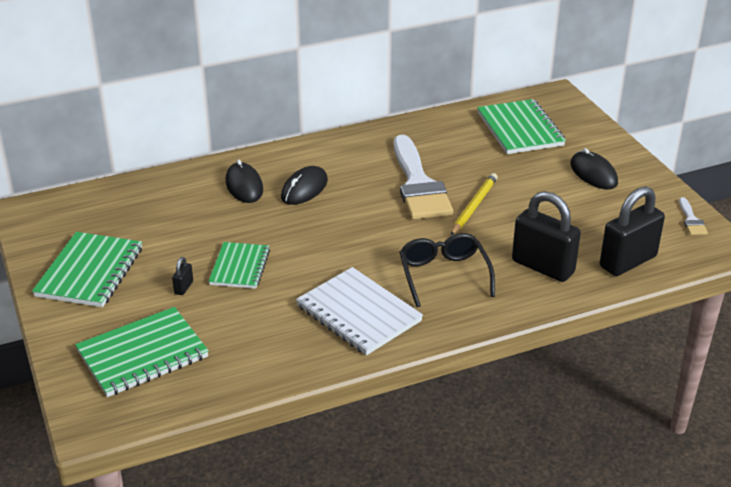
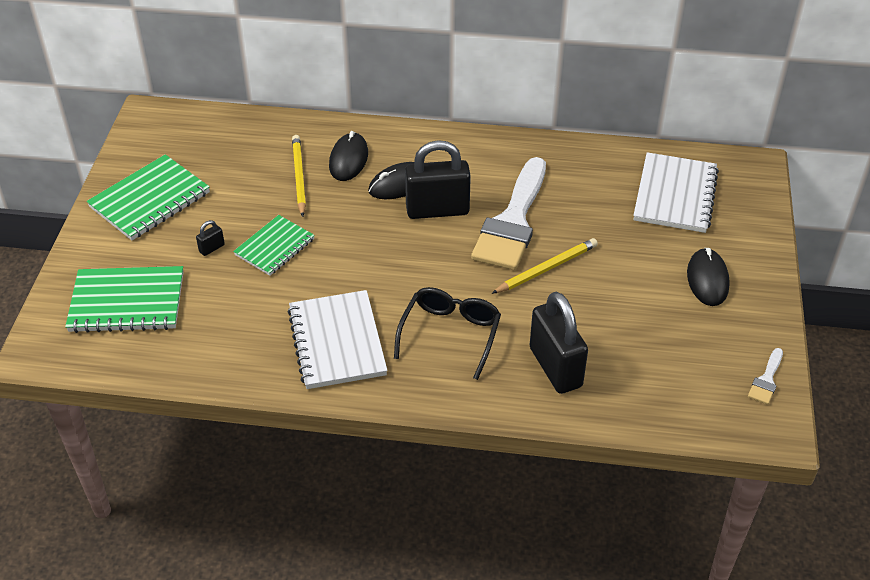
camera: 30 degrees right, 10 degrees up
(213, 211) = (299, 177): none -> yellow pencil
(520, 129) = (675, 195): green notebook -> white notebook
(628, 261) = (650, 399): black padlock -> black padlock (437, 210)

